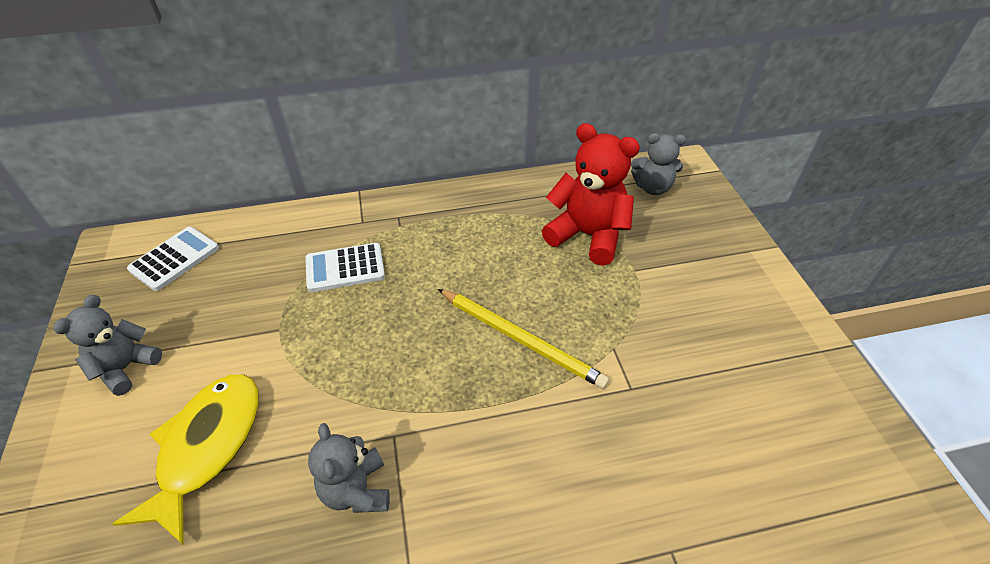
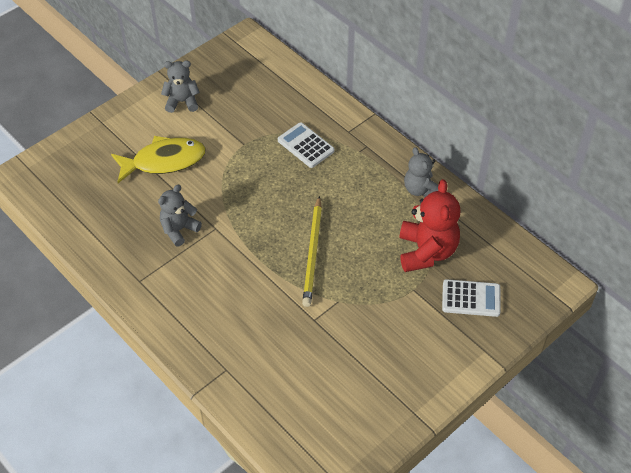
camera: 60 degrees right, 5 degrees up
(174, 259) = (257, 69): white calculator -> white calculator (471, 298)
(652, 188) = (510, 271): grey teddy bear -> grey teddy bear (420, 189)

